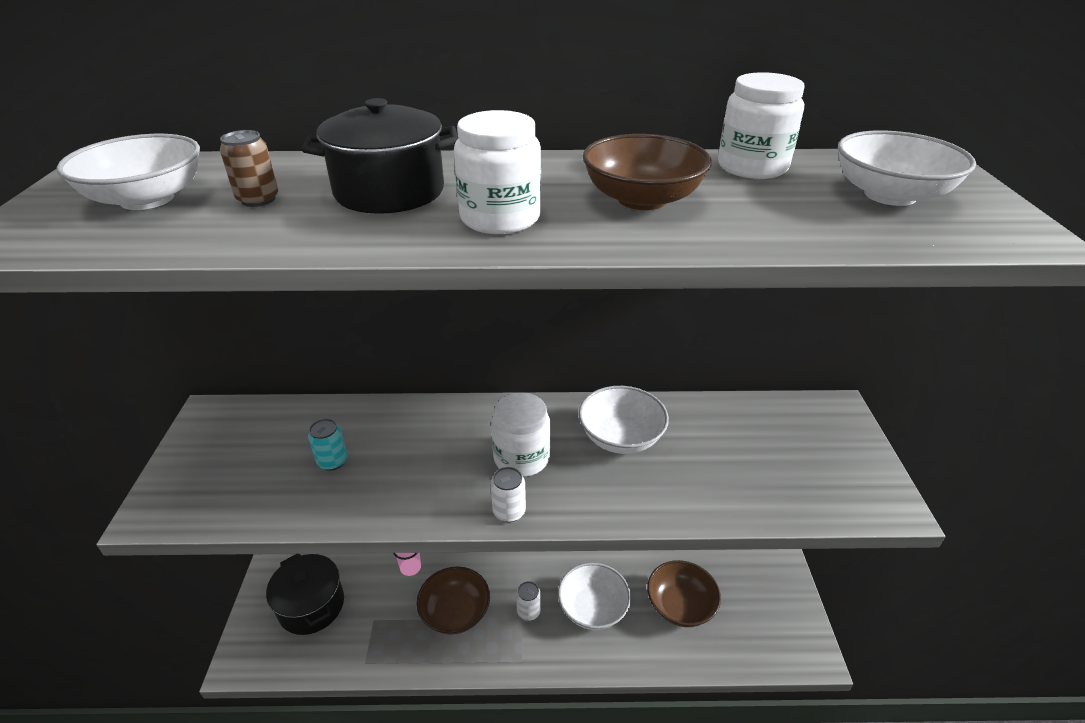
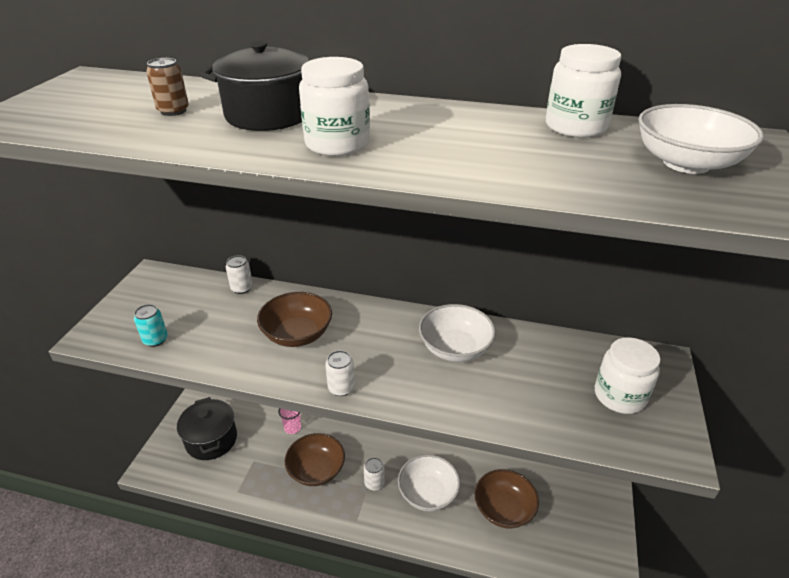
camera: 15 degrees right, 0 degrees up
(147, 199) = (101, 103): white bowl -> none
(332, 461) = (224, 324): turquoise can -> turquoise can (155, 340)
(338, 411) = (242, 288): none -> white can
(521, 458) = (367, 349): white jar -> white jar (619, 396)
(642, 199) = (460, 142): brown bowl -> brown bowl (297, 334)

